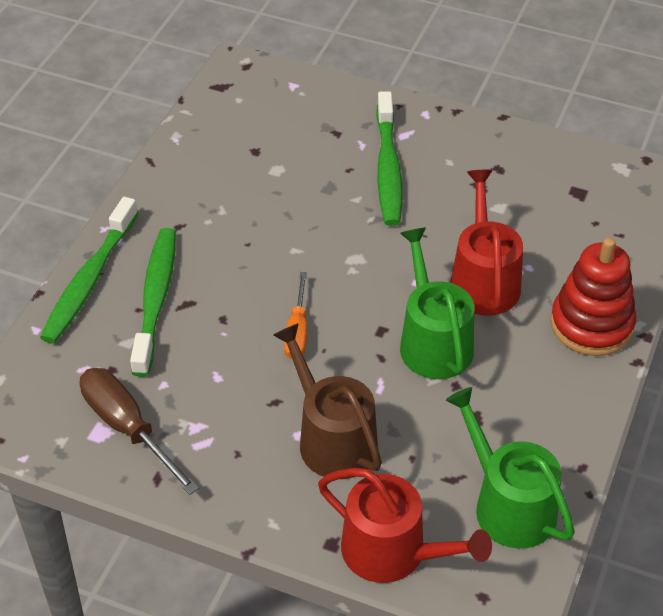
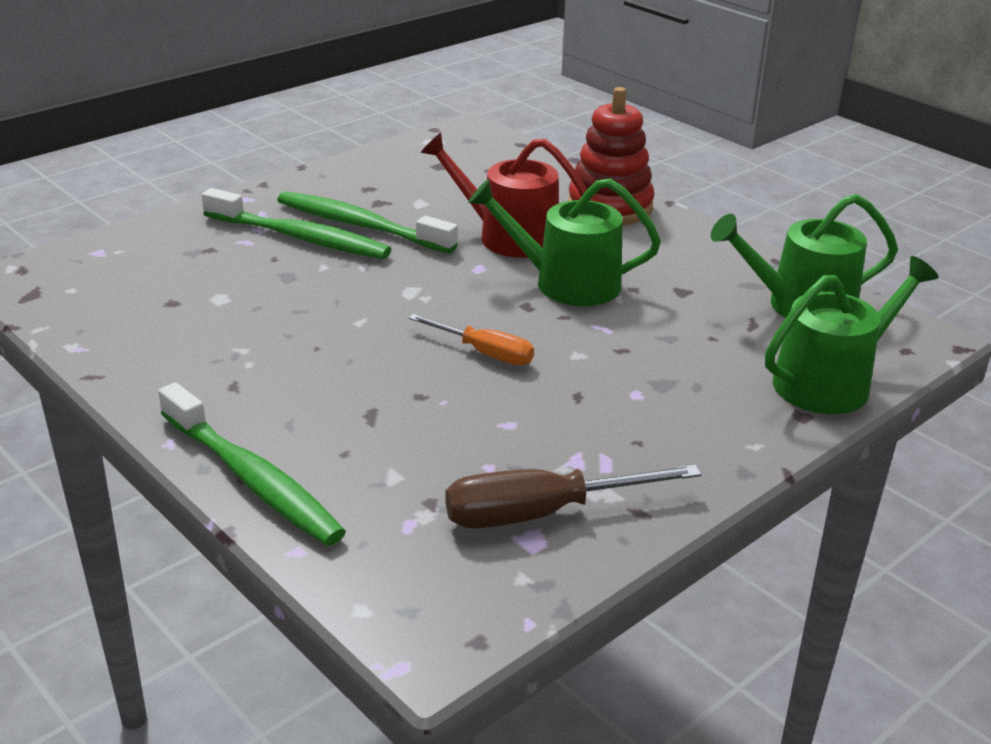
camera: 65 degrees left, 15 degrees down
(156, 299) = (341, 435): green toothbrush -> green toothbrush (361, 226)
(332, 438) = (656, 375): brown watering can -> none
(393, 552) = (831, 382): red watering can -> green watering can

